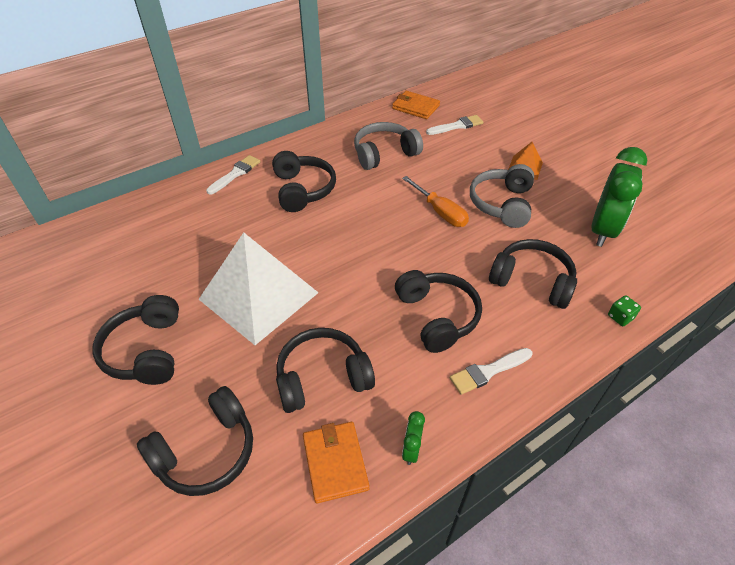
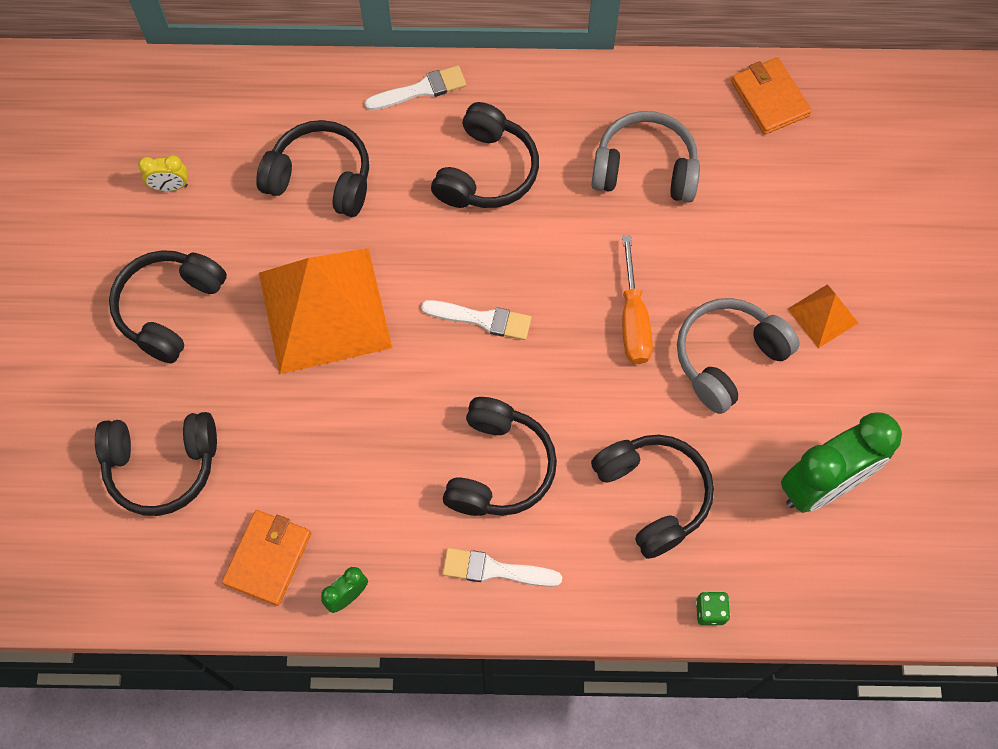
camera: 35 degrees right, 20 degrees up
(102, 285) = (170, 186): none -> yellow clock
(258, 295) = (324, 309): white pyramid -> orange pyramid
(322, 377) = (320, 459): black headphones -> black headphones (321, 178)
(457, 126) = (798, 175): white brush -> white brush (482, 319)

